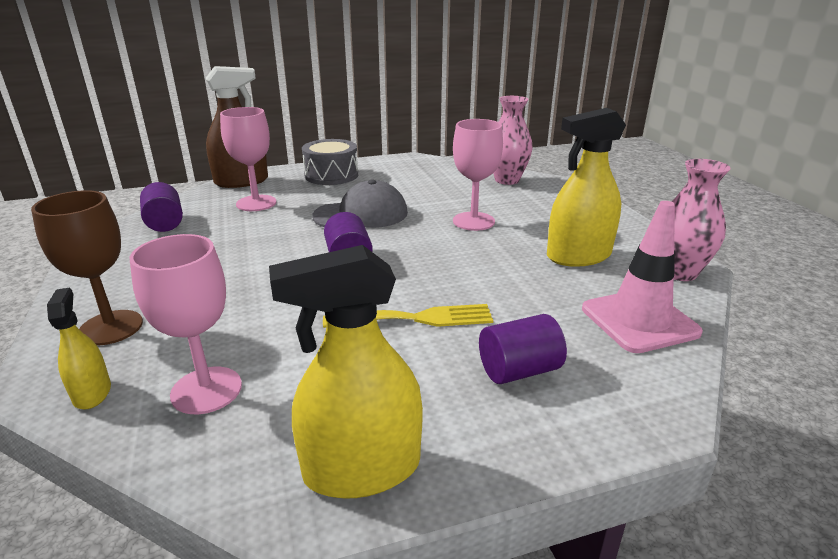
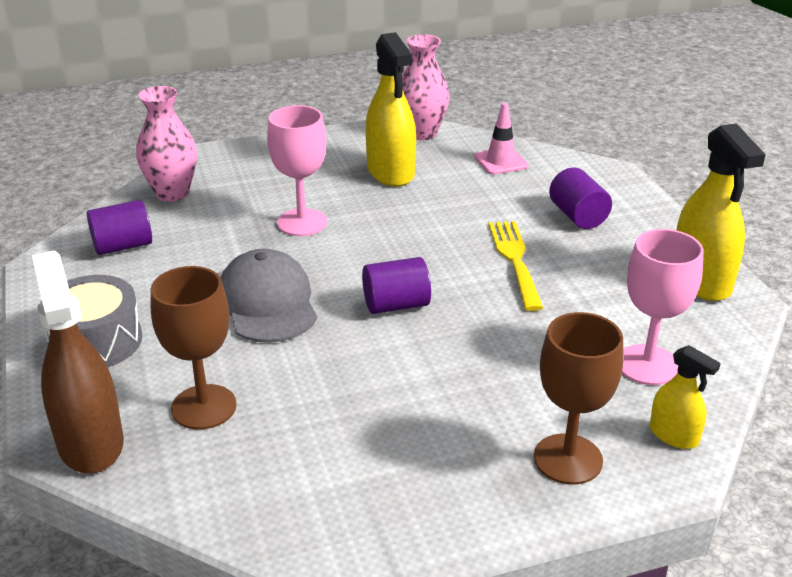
camera: 90 degrees left, 5 degrees up
(92, 393) = (674, 435): yellow spray bottle -> yellow spray bottle turned 120 degrees counterclockwise
(165, 223) = (270, 496): purple cylinder -> purple cylinder (123, 246)
(256, 203) = (204, 407): pink goblet -> brown goblet
(639, 320) = (501, 161): pink traffic cone -> pink traffic cone, size x0.63

